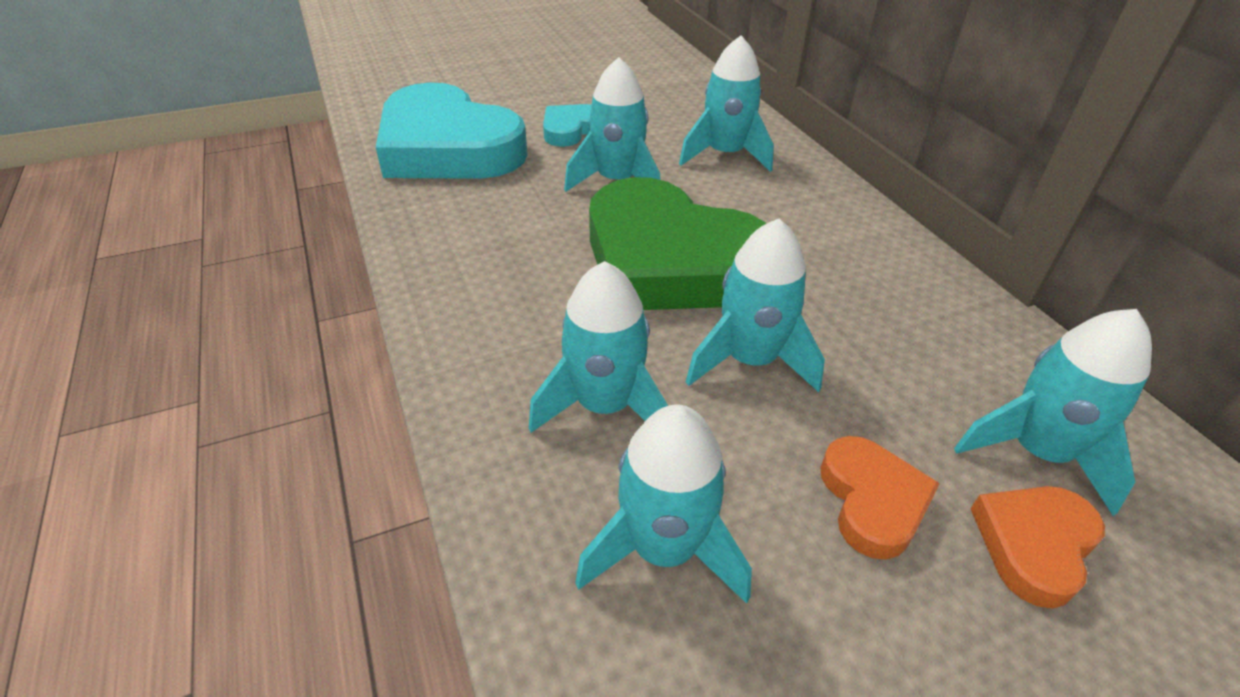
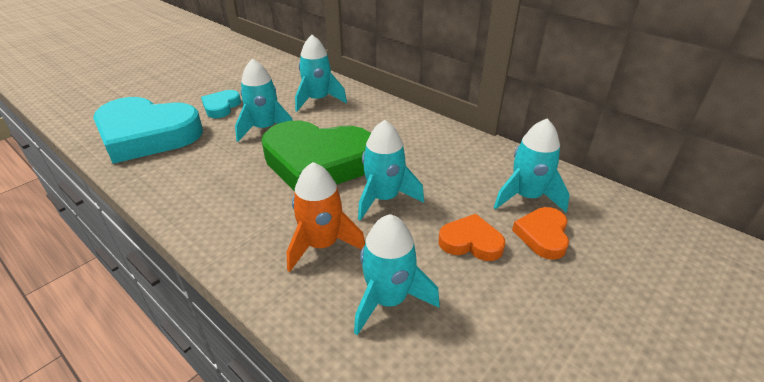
camera: 25 degrees left, 5 degrees down
(605, 406) = (322, 245): turquoise rocket -> orange rocket
(872, 500) = (471, 242): orange heart -> orange heart turned 45 degrees counterclockwise

